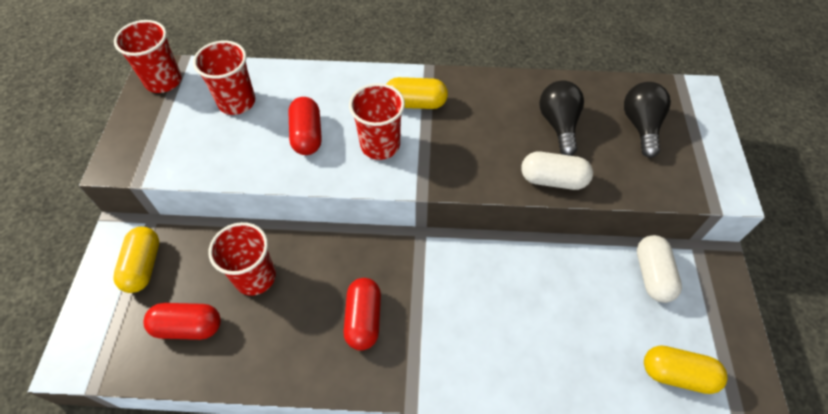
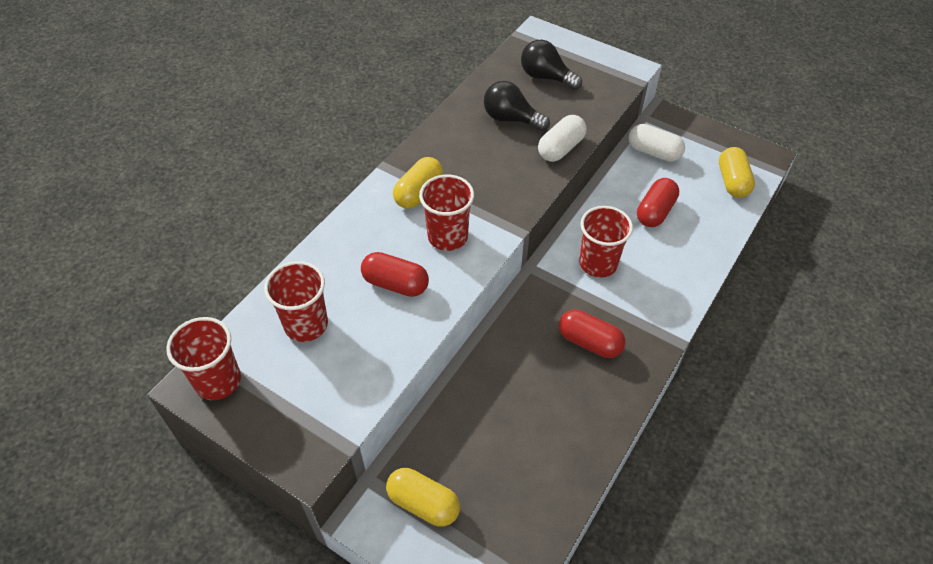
camera: 60 degrees left, 5 degrees down
(188, 327) = (519, 483): red capsule -> red capsule (655, 212)
(255, 277) = (498, 408): red cup -> red cup (598, 263)
(677, 374) = (732, 181): yellow capsule -> yellow capsule turned 45 degrees counterclockwise

